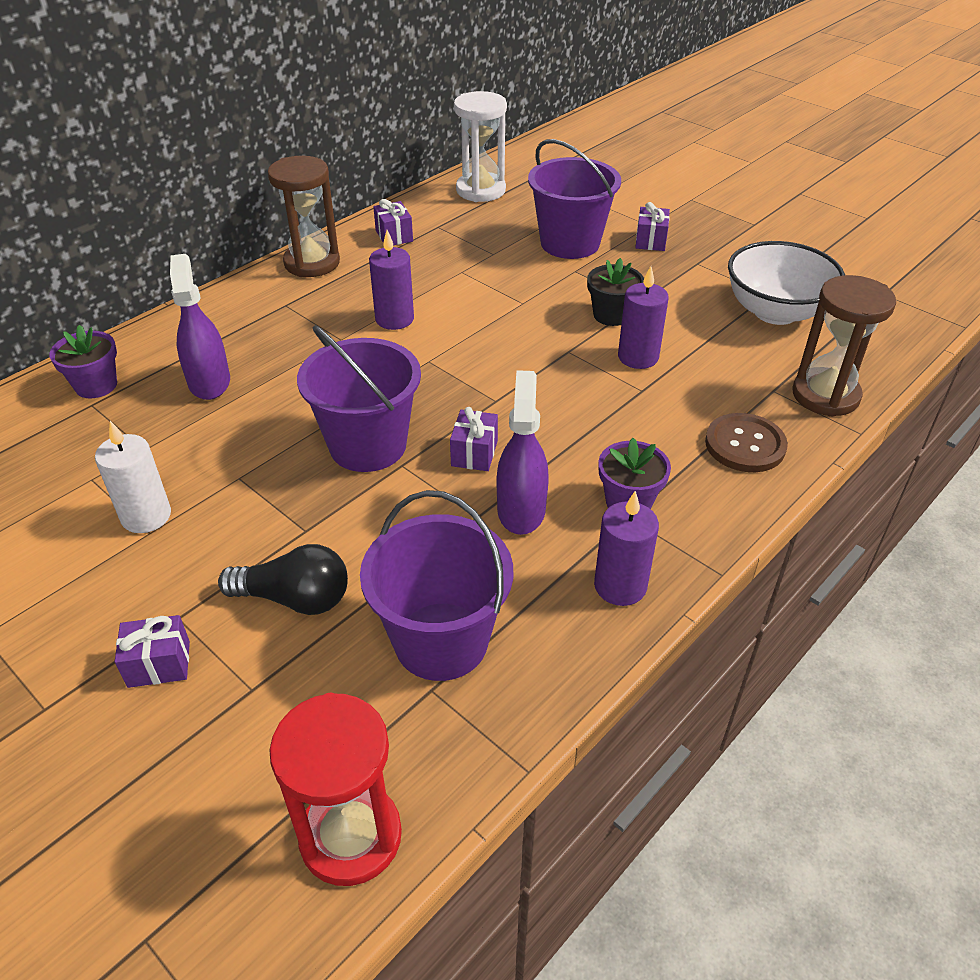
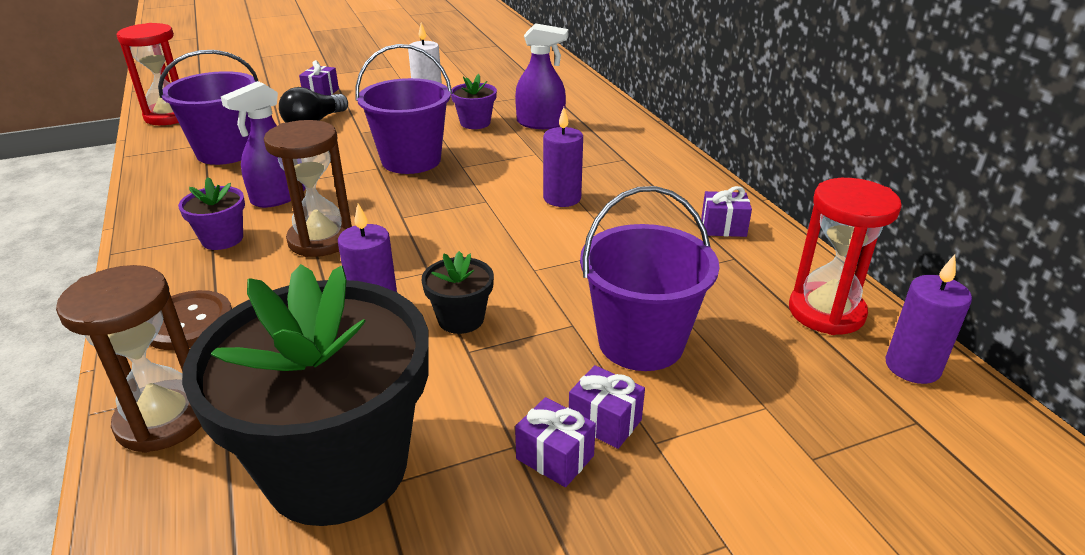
camera: 115 degrees right, 10 degrees down
(96, 385) = (569, 95): purple flower pot -> purple flower pot (475, 123)
(312, 263) = (689, 179): brown hourglass -> brown hourglass (321, 240)
(474, 453) = (354, 194): purple gift -> purple gift (555, 457)
(480, 190) = (826, 312): white hourglass -> red hourglass
(521, 510) = (278, 197): purple spray bottle -> purple spray bottle turned 105 degrees clockwise
(620, 586) = (168, 212): purple candle -> purple candle (912, 367)
(775, 312) = (337, 467): white bowl -> black flower pot

